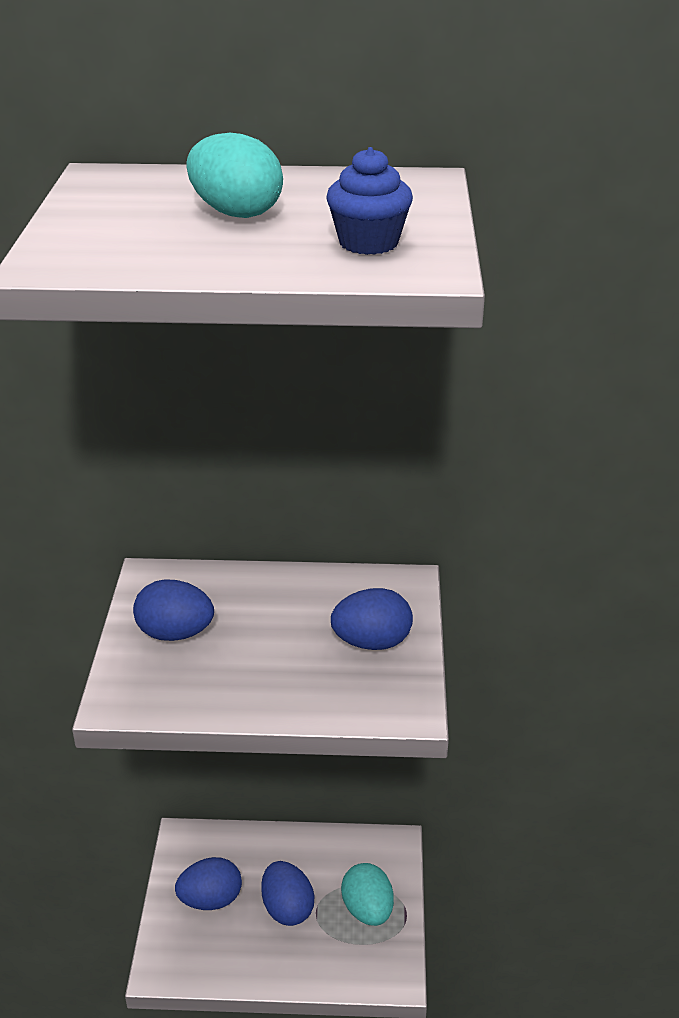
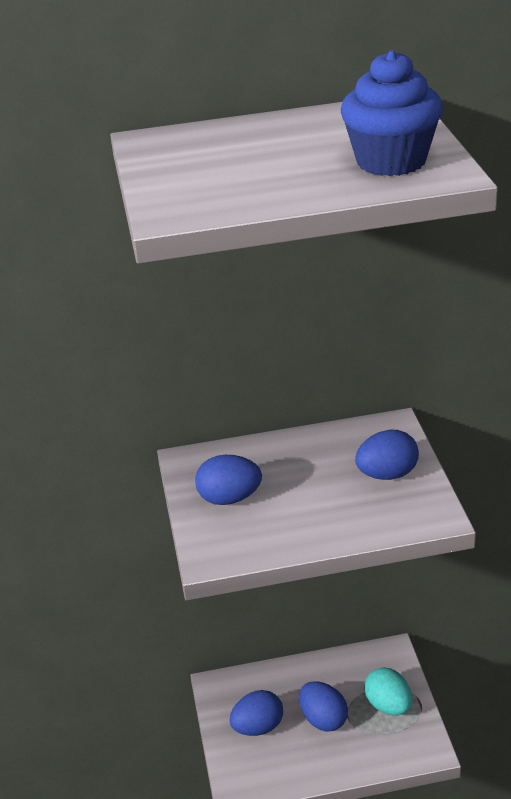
camera: 10 degrees left, 0 degrees up
(236, 213) = (276, 153): turquoise egg -> none
(368, 243) = (391, 161): blue cupcake -> blue cupcake, size x1.56

